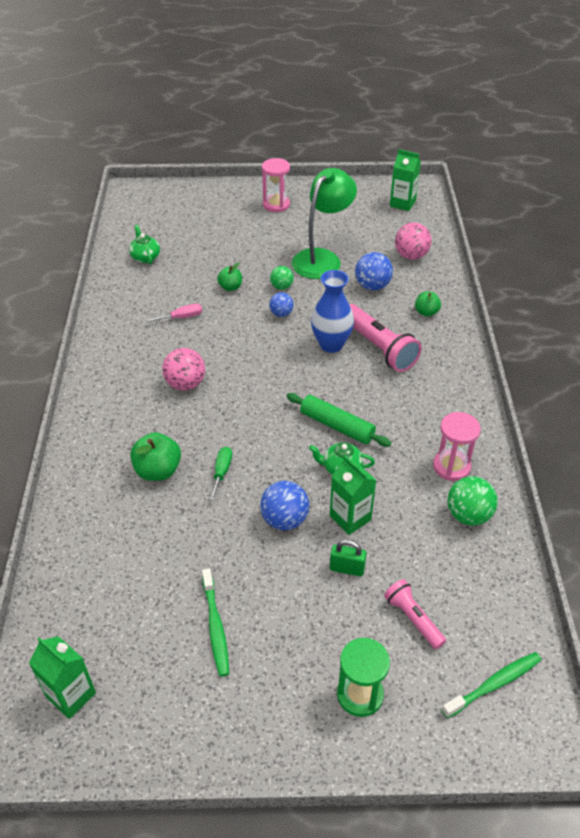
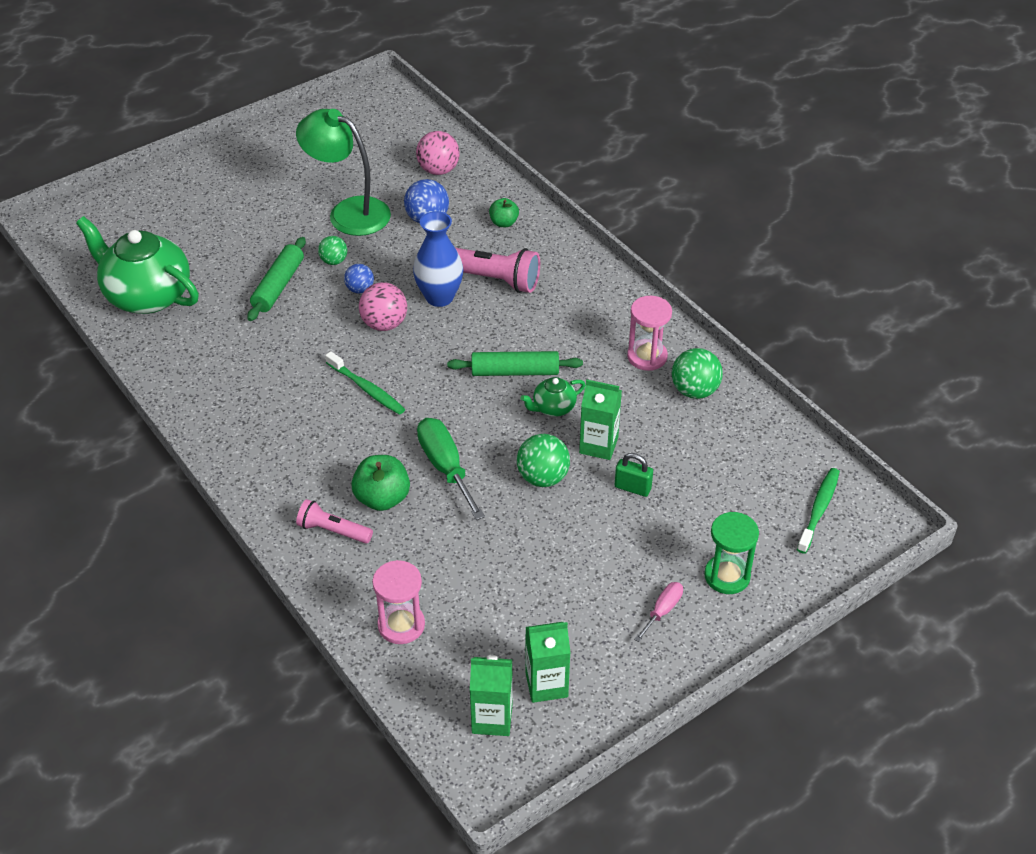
camera: 35 degrees left, 0 degrees up
(145, 257) = (147, 295): green teapot -> green teapot, size x2.23
(182, 317) = (256, 341): pink screwdriver -> pink screwdriver (662, 611)
(185, 384) = (328, 405): pink ball -> pink ball (384, 324)
(215, 627) = (565, 595): green toothbrush -> green toothbrush (367, 389)
(222, 472) = (445, 467): green screwdriver -> green screwdriver, size x1.83
(230, 287) = (278, 286): green apple -> green rolling pin
(276, 204) = (241, 173): pink hourglass -> pink hourglass (401, 625)
(284, 520) = (543, 477): blue ball -> green ball
(322, 258) = (348, 212): green lamp -> green lamp turned 60 degrees counterclockwise
(347, 568) = (632, 488): green padlock -> green padlock turned 45 degrees clockwise
(402, 203) = (380, 116): green carton -> green carton (546, 684)
(413, 619) = (719, 497): pink flashlight -> pink flashlight (333, 531)

